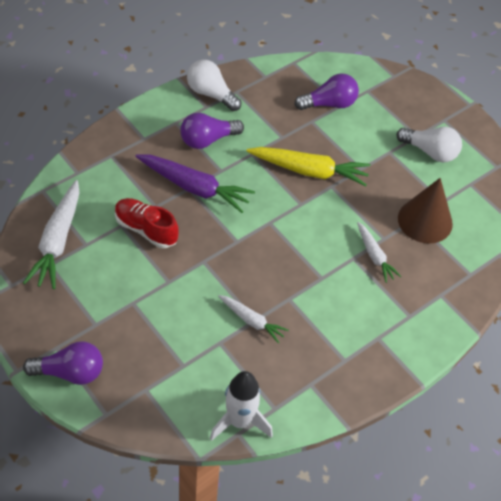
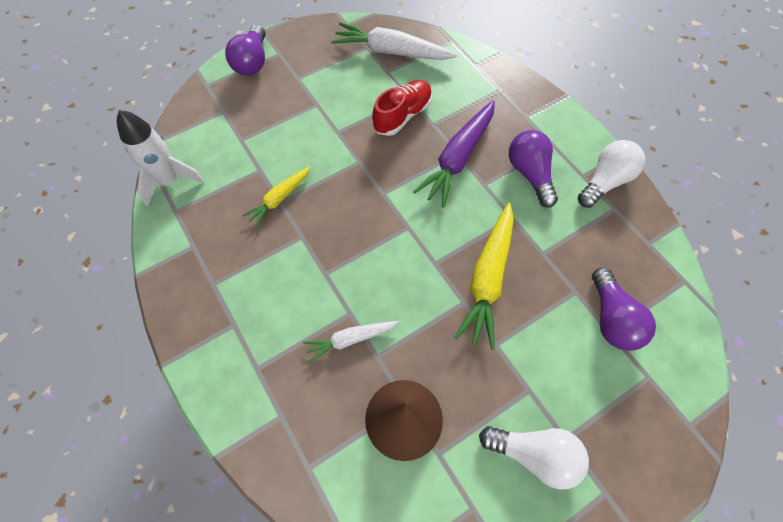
camera: 100 degrees right, 10 degrees up
(252, 321) = (279, 199): white carrot -> yellow carrot
(430, 152) = (534, 454): white light bulb -> white light bulb turned 105 degrees counterclockwise

